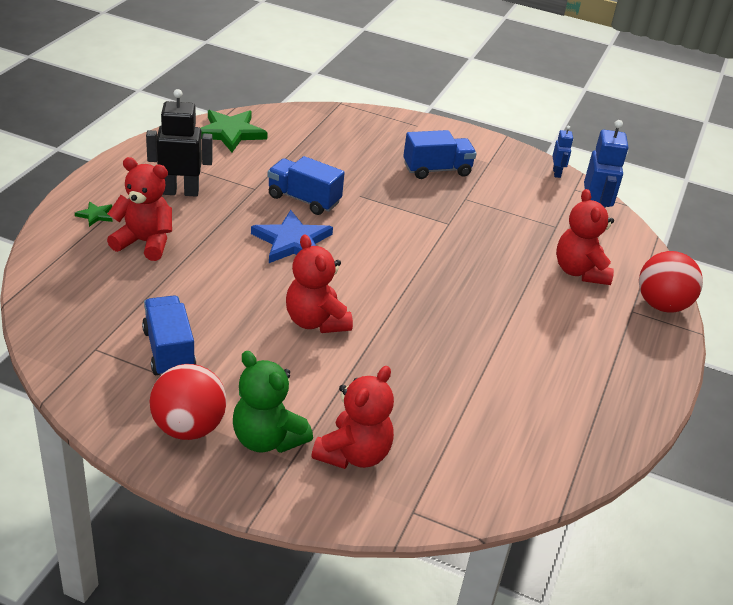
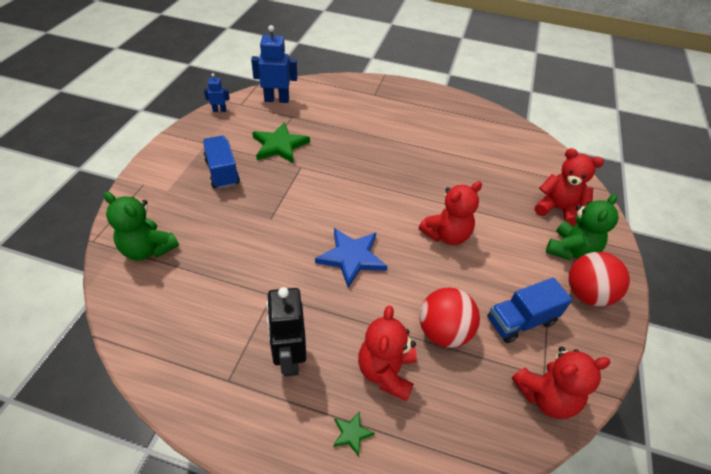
camera: 95 degrees left, 10 degrees up
(230, 133) = (159, 332): green star -> green star (279, 145)
(304, 199) = (284, 255): blue truck -> none
(325, 128) = (148, 249): none -> green teddy bear
(579, 272) = (342, 110): red teddy bear -> red teddy bear (545, 396)
(661, 305) = (365, 83): red ball -> red ball (443, 332)

